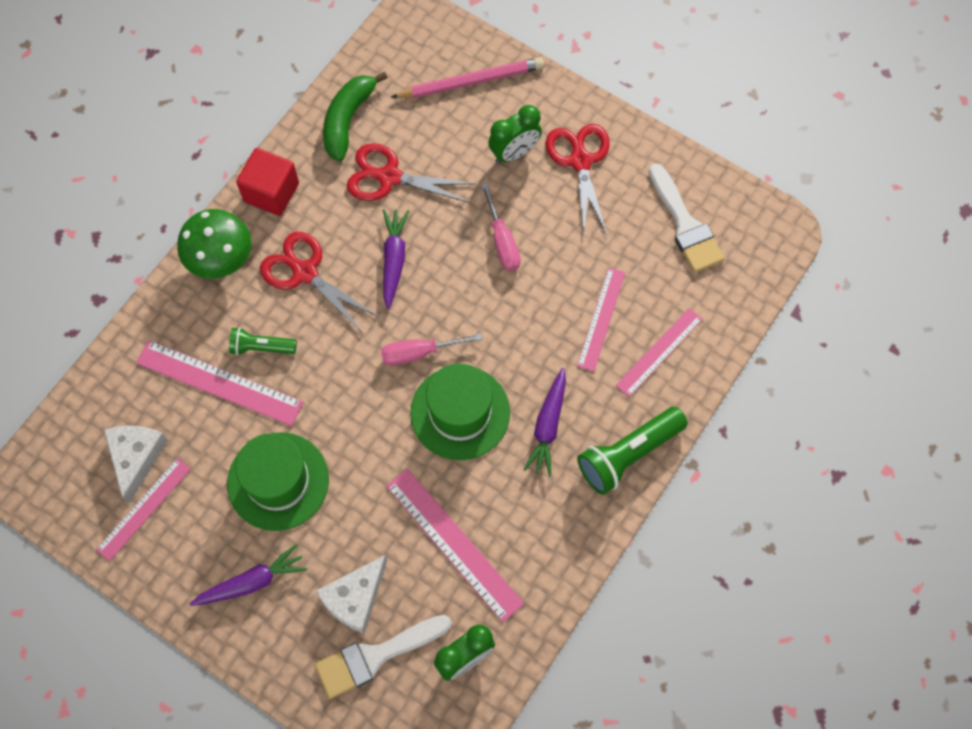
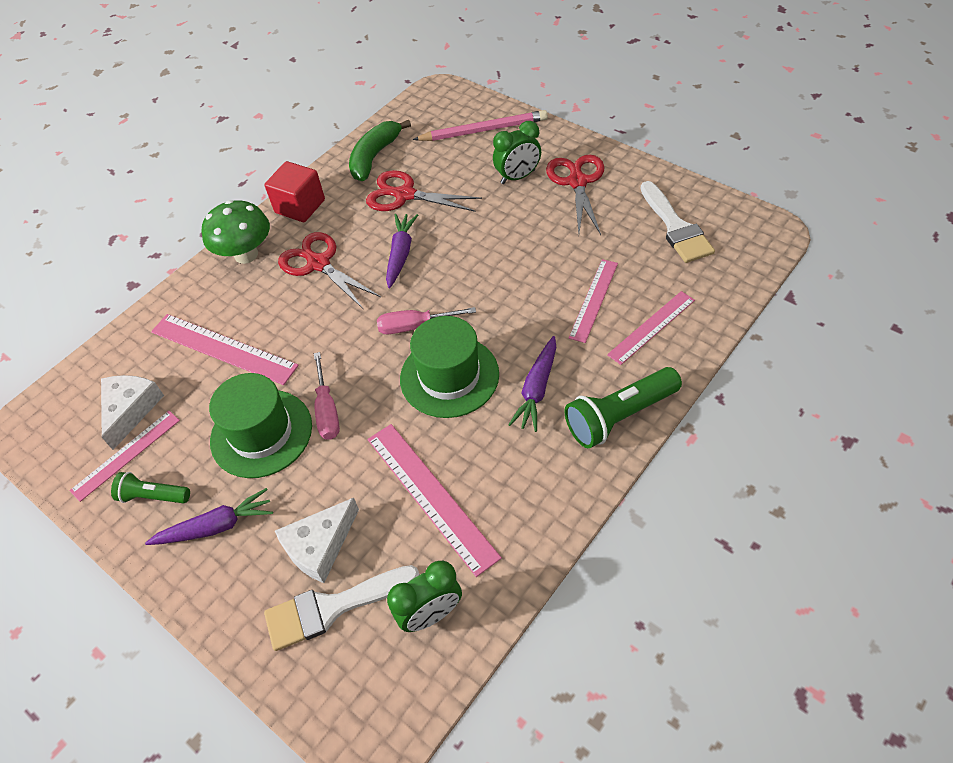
camera: 10 degrees right, 15 degrees down
(261, 347) = (268, 321): green flashlight -> green flashlight (153, 496)
(502, 242) = (502, 240): pink screwdriver -> pink screwdriver (327, 411)

